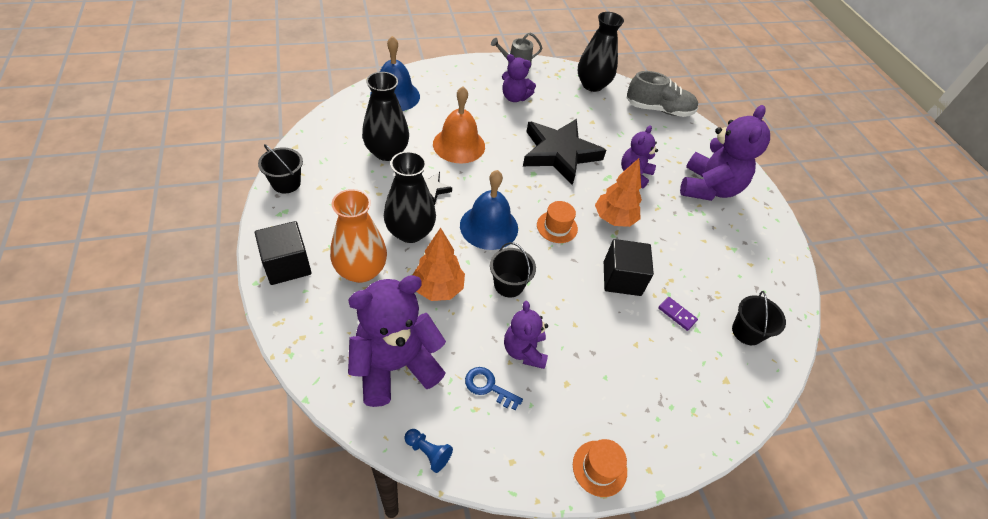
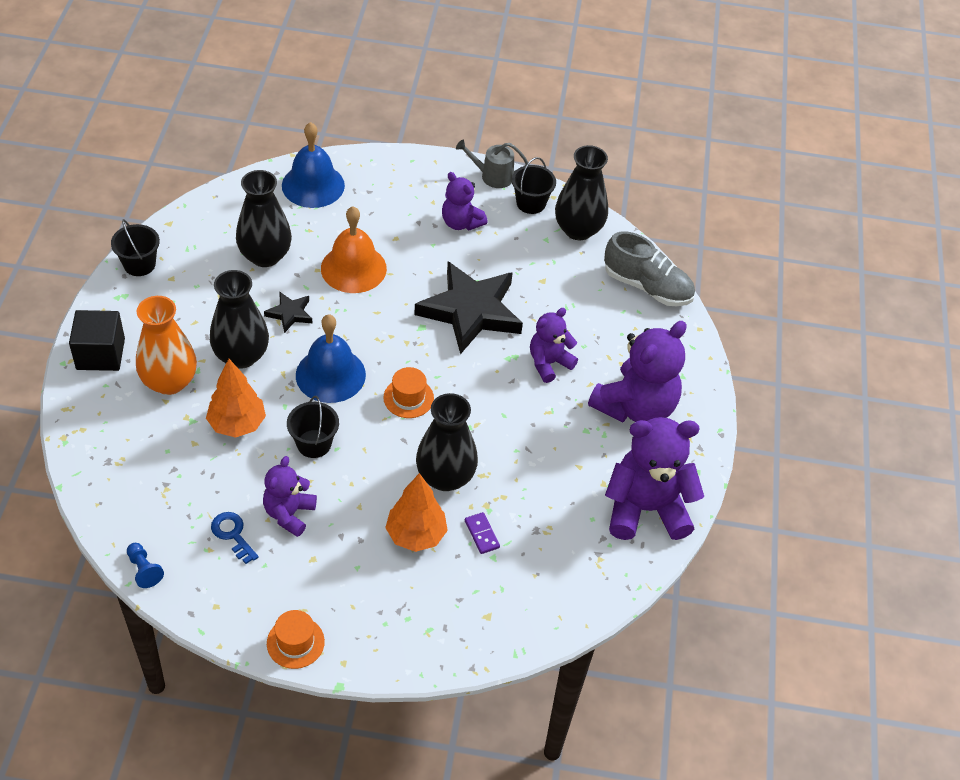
camera: 25 degrees right, 0 degrees up
(395, 366) = (155, 484): purple teddy bear -> purple teddy bear (646, 509)
(614, 219) = (483, 409): orange tree -> orange tree (416, 535)
(622, 278) = (445, 477): black cube -> black vase
(747, 332) = (551, 578): black bucket -> black bucket (531, 203)

